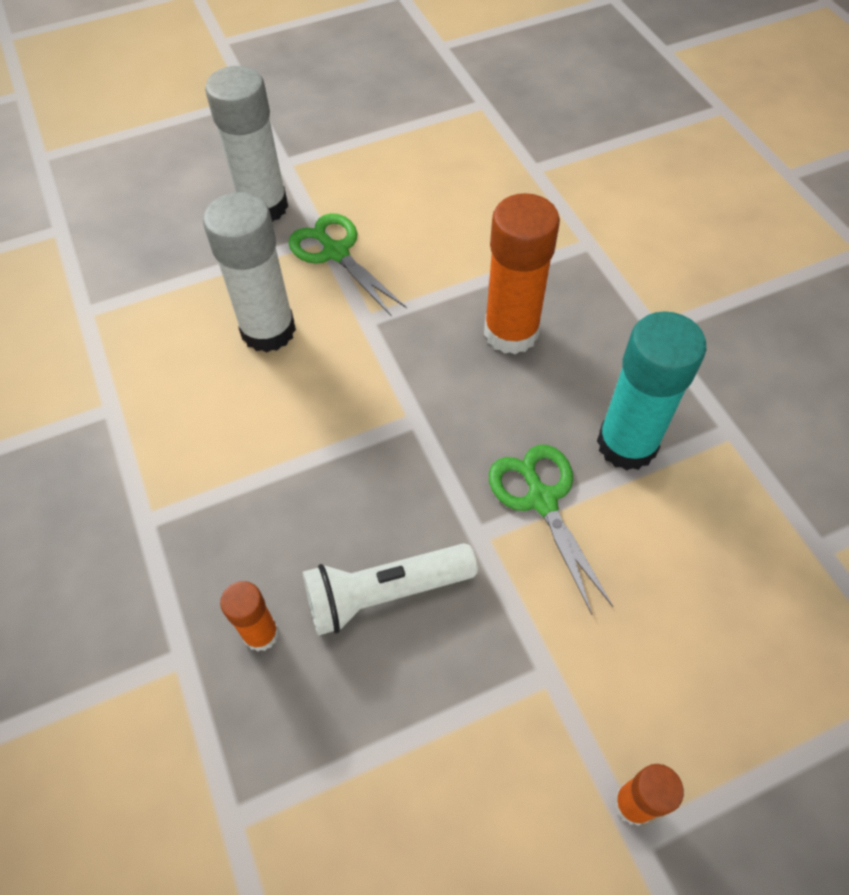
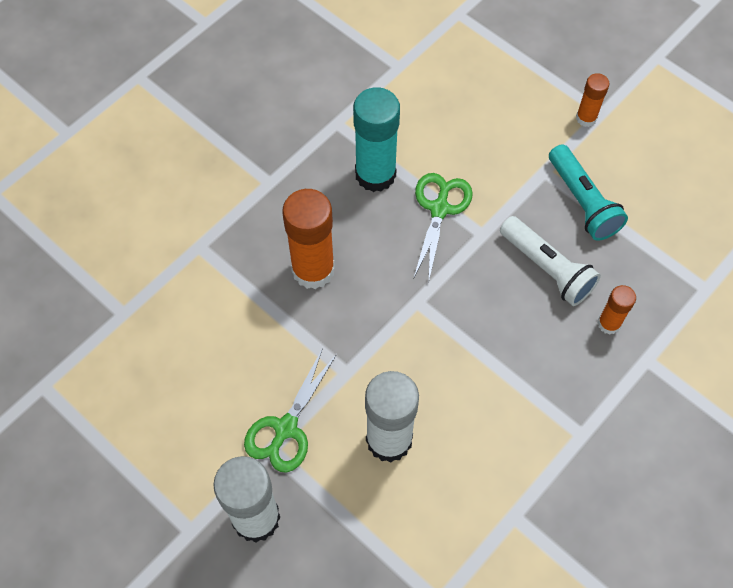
camera: 115 degrees left, 5 degrees up
(470, 704) = (582, 202): none -> turquoise flashlight
(541, 499) = (439, 208): green scissors -> green scissors turned 150 degrees clockwise

